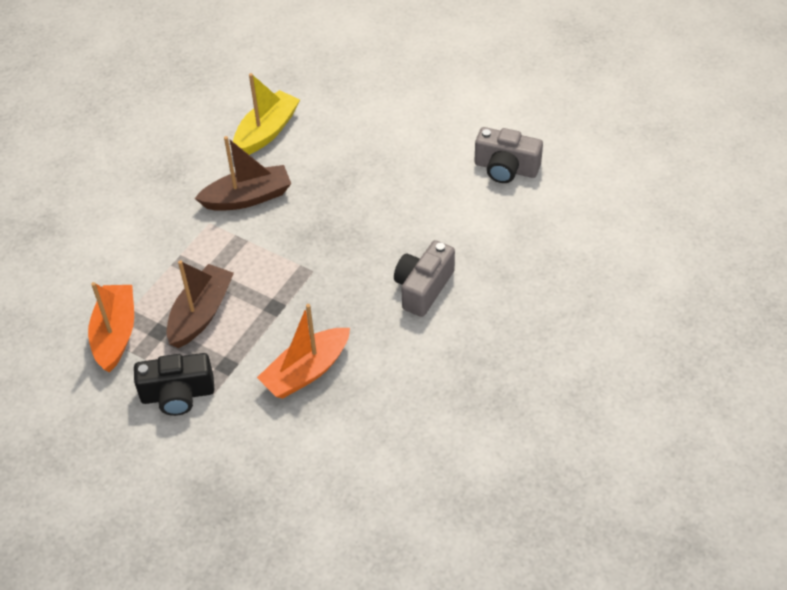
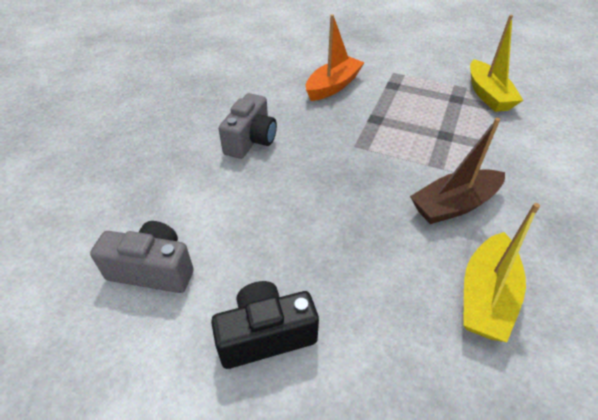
camera: 170 degrees right, 5 degrees down
(115, 334) = (487, 95): orange boat -> yellow boat
(178, 395) = (416, 70): black camera -> black camera (266, 335)
(201, 314) = (432, 110): brown boat -> none

